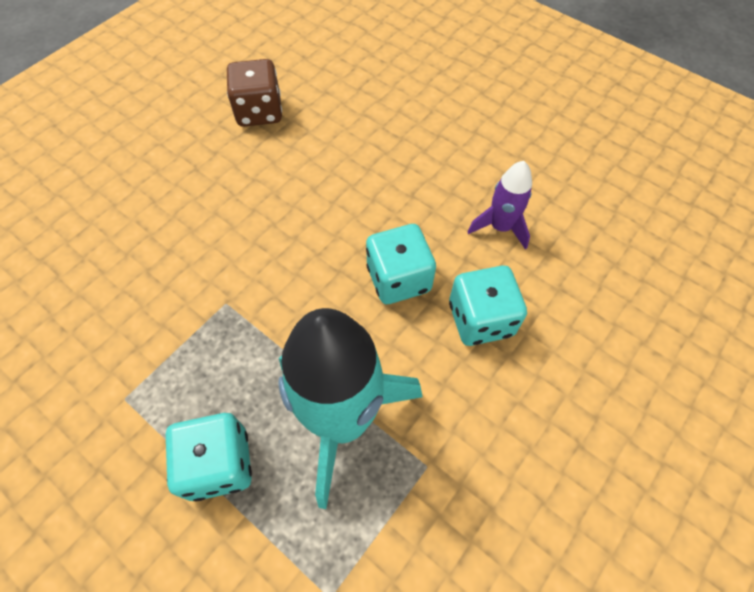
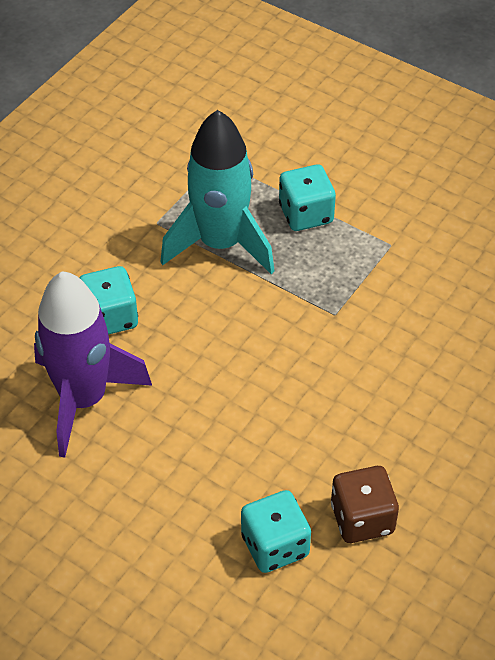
camera: 175 degrees right, 10 degrees down
(398, 279) = (183, 344): turquoise dice -> turquoise dice (275, 545)
(500, 227) = (84, 399): purple rocket -> purple rocket, size x2.05

